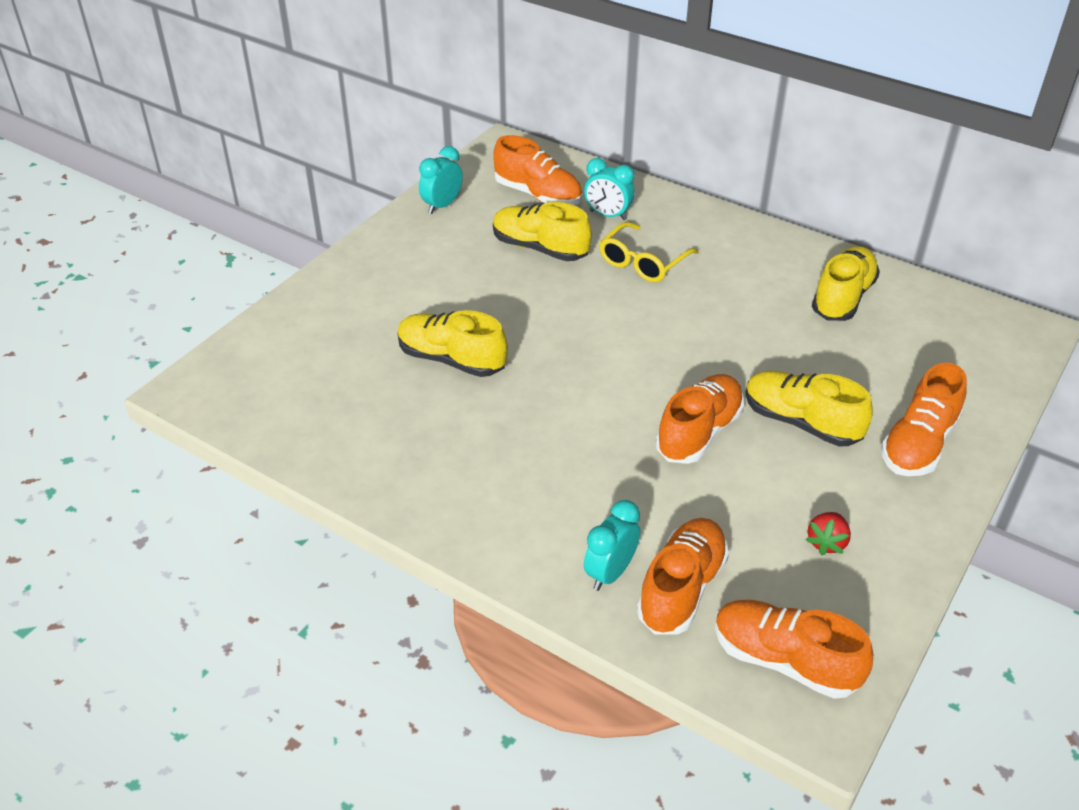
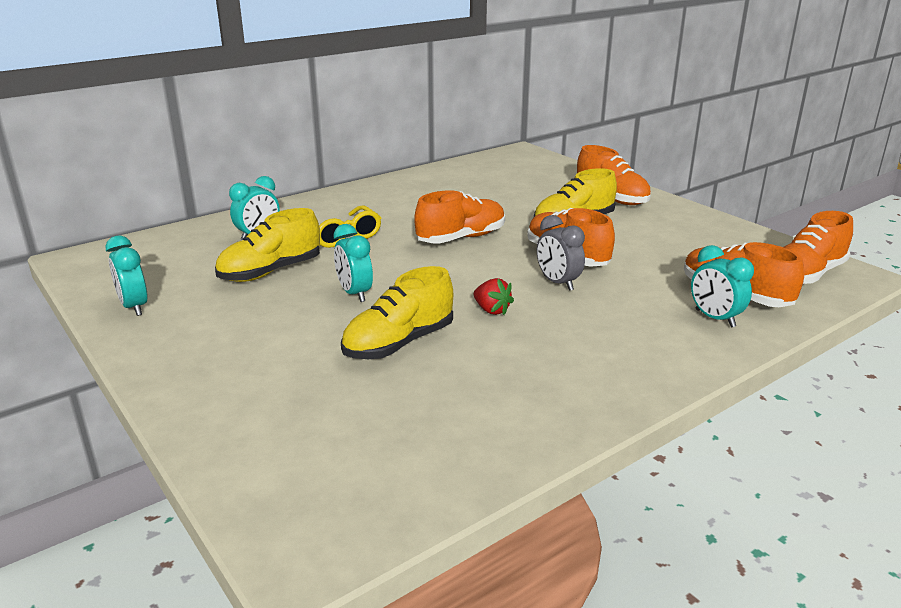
camera: 70 degrees left, 15 degrees down
(526, 309) = (354, 294): none -> turquoise clock
(538, 195) = (185, 258): orange shoe -> orange shoe (461, 238)
(626, 437) = (558, 283): none -> grey clock
(826, 542) = (696, 240): red strawberry -> red strawberry (492, 310)
(842, 298) = (450, 185): yellow shoe -> none

